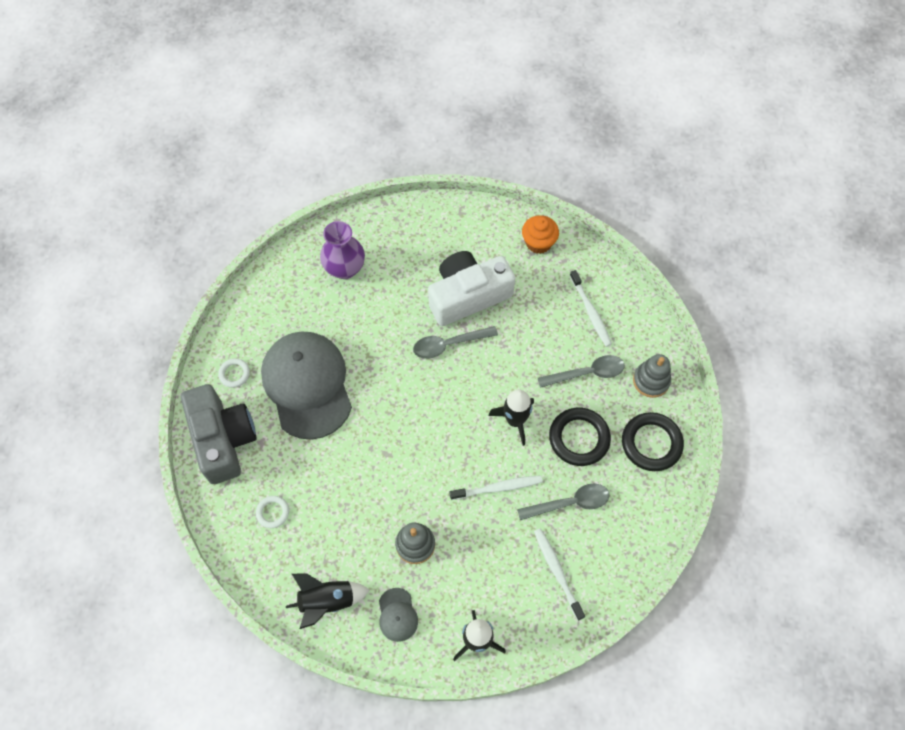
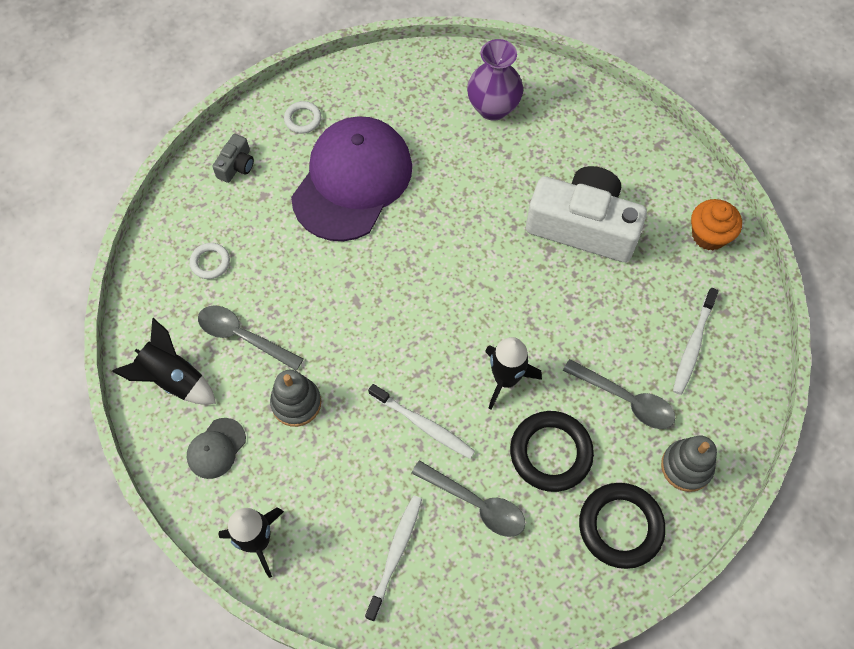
camera: 45 degrees right, 0 degrees up
(223, 439) = (236, 165): grey camera -> grey camera, size x0.42
(307, 385) = (352, 181): grey cap -> purple cap
(449, 344) = (517, 255): grey spoon -> grey spoon (243, 337)

